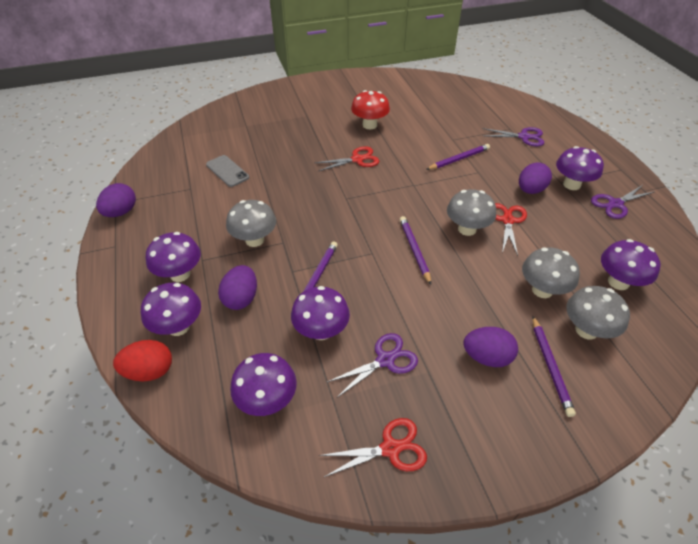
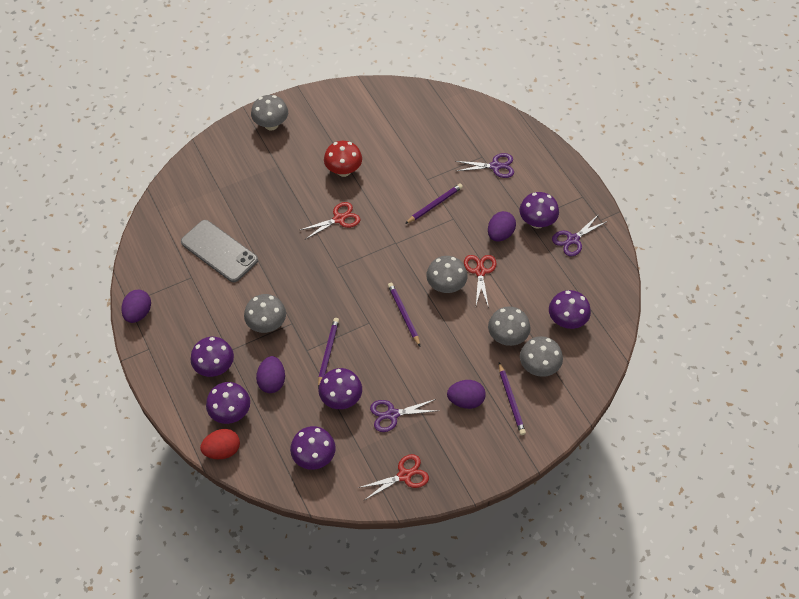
camera: 10 degrees left, 10 degrees up
(227, 171) = (219, 251): grey phone -> grey phone, size x1.68
(309, 89) = (271, 124): none -> grey mushroom
(385, 360) = (392, 414): purple scissors -> purple scissors turned 150 degrees counterclockwise

